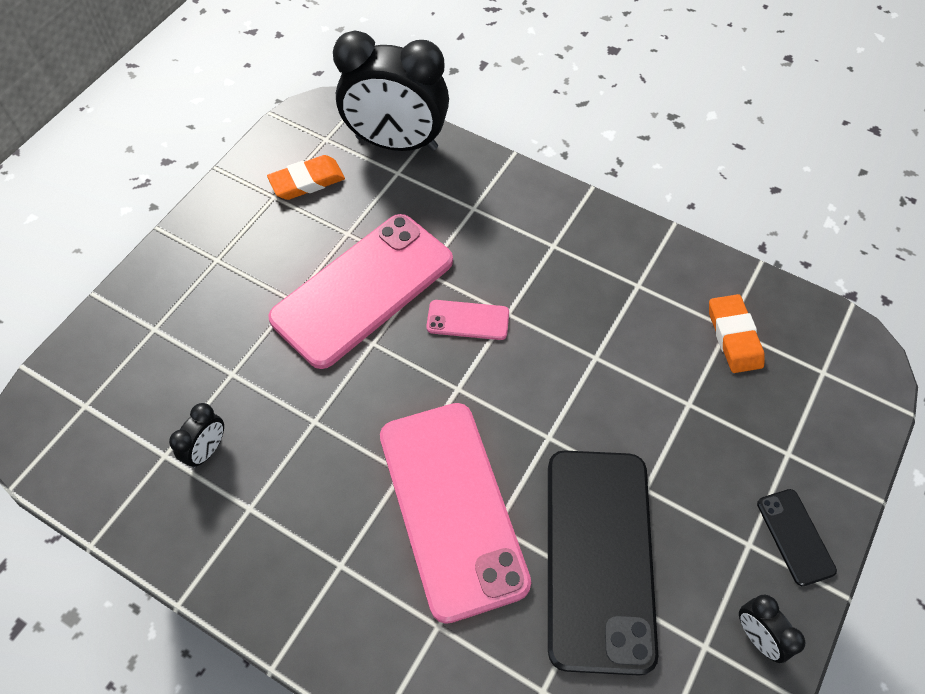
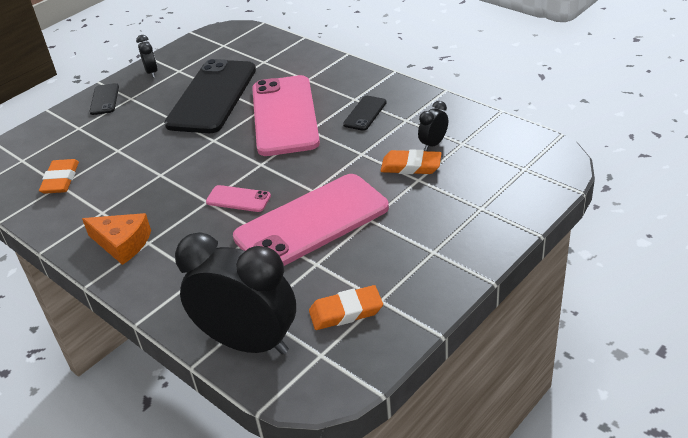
camera: 165 degrees left, 20 degrees down
(241, 399) = (411, 166): none -> orange eraser
(318, 522) = (365, 113): none -> black phone
(584, 241) = (122, 243): none -> orange cheese

